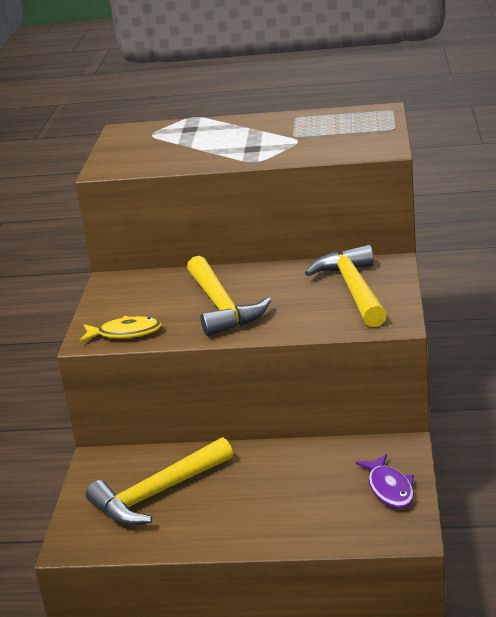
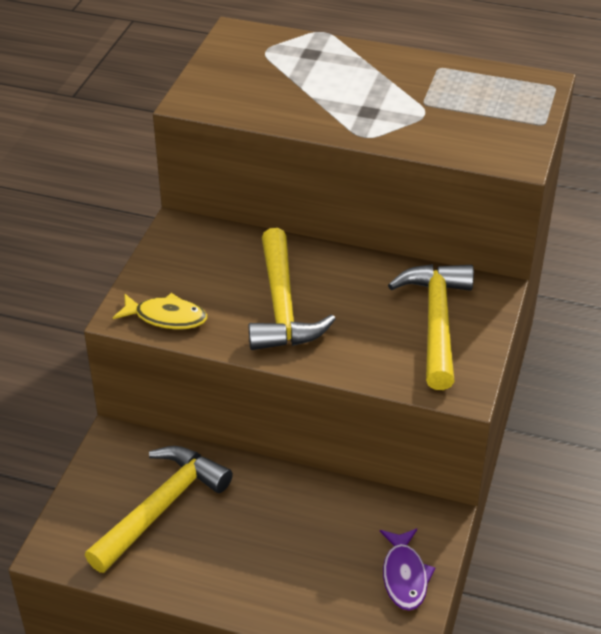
camera: 10 degrees right, 15 degrees up
(158, 493) = (161, 507): yellow hammer -> yellow hammer turned 150 degrees clockwise

